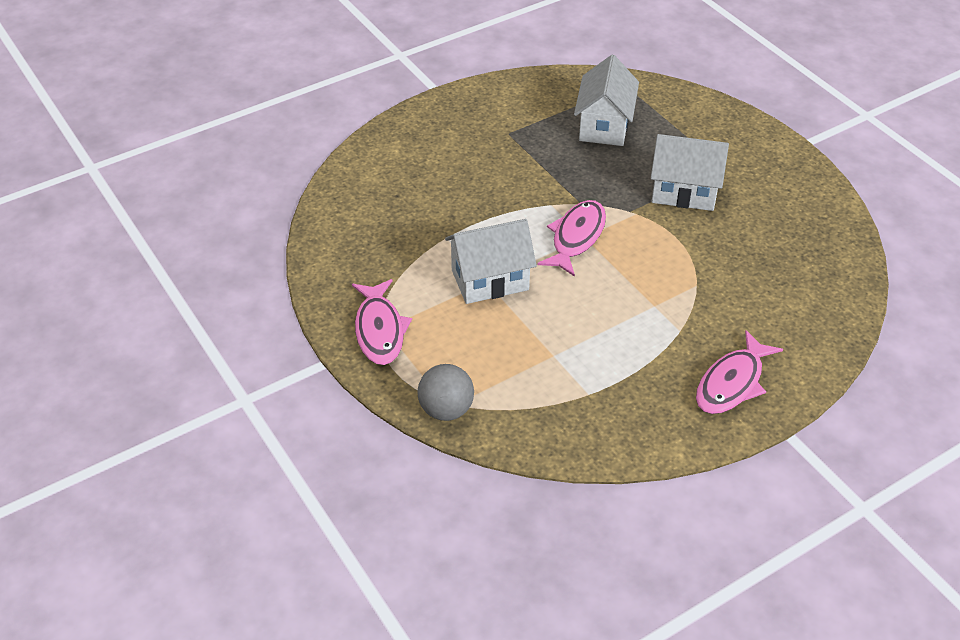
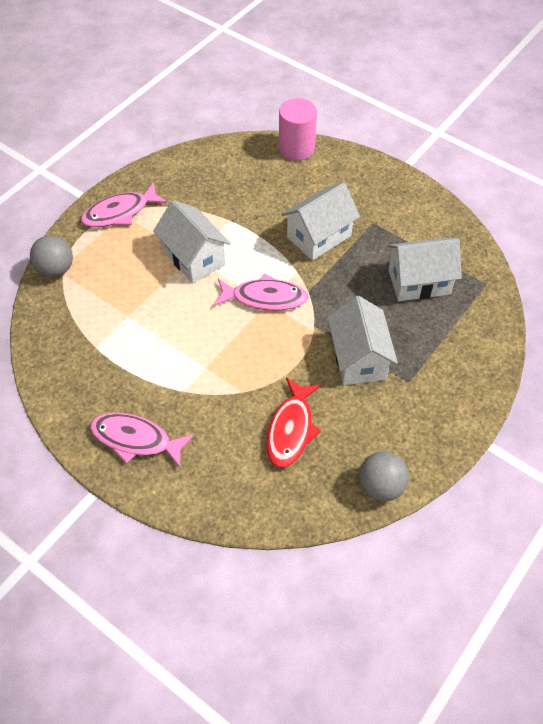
camera: 70 degrees right, 10 degrees up
(362, 157) = (296, 148): none -> pink cylinder
(508, 176) = (319, 236): none -> white house
(755, 260) = (291, 429): none -> red fish
(836, 218) = (380, 486): none -> grey ball

